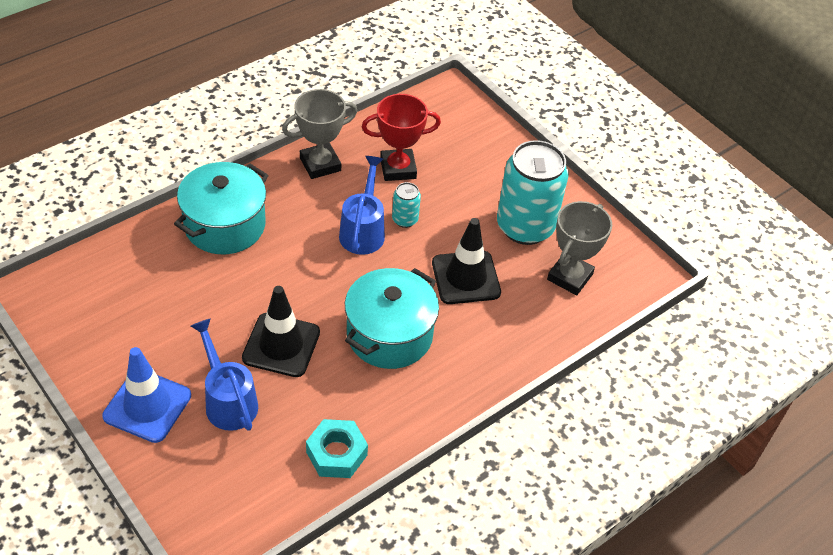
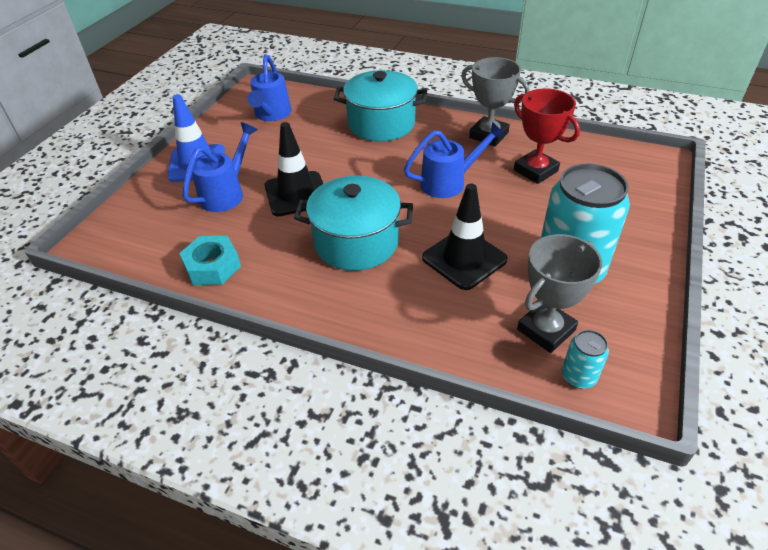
camera: 65 degrees right, 5 degrees down
(111, 302) = (271, 114): none -> blue watering can
(405, 219) = (486, 197): turquoise can -> turquoise can (578, 376)
(570, 277) = (546, 330): grey trophy -> grey trophy turned 45 degrees counterclockwise

